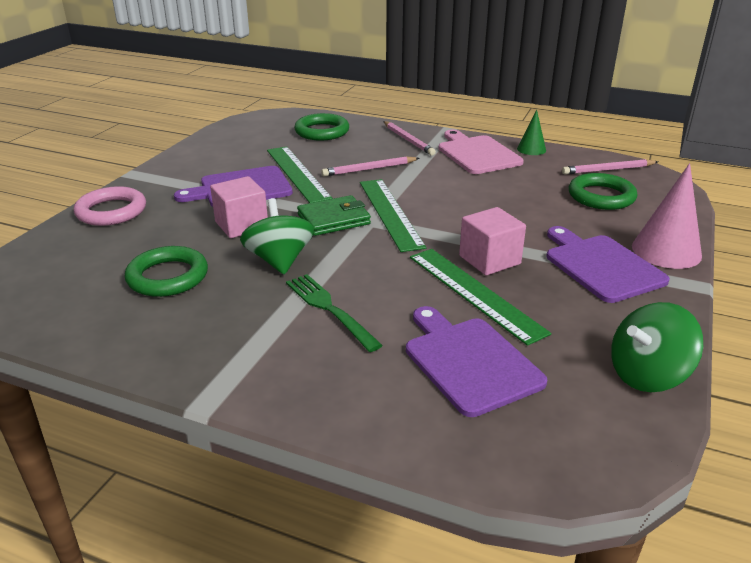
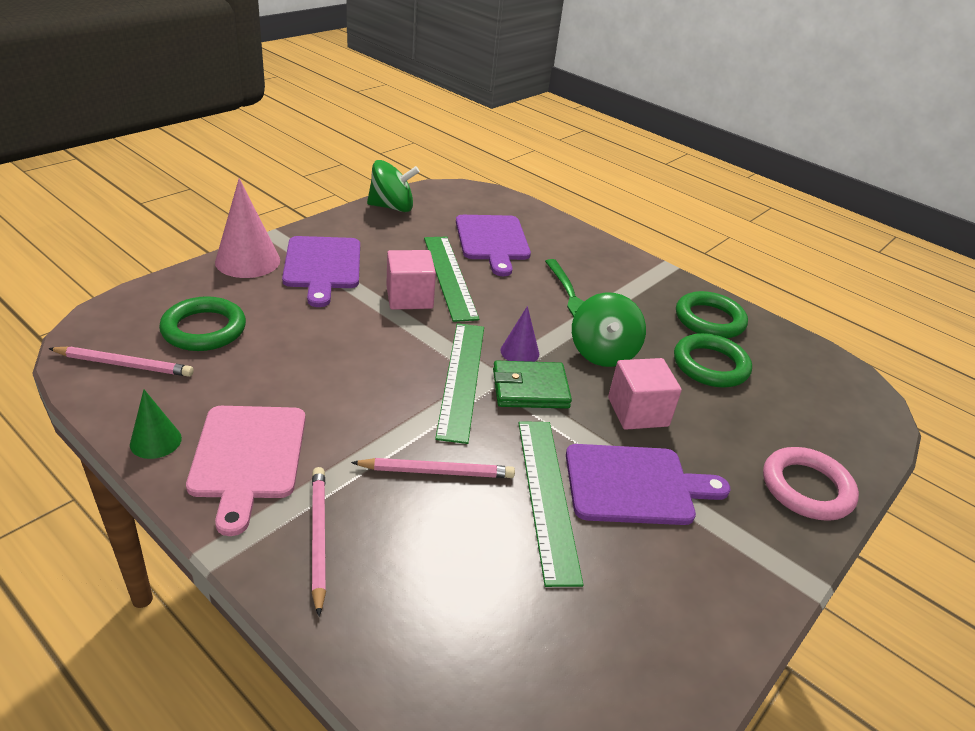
camera: 165 degrees left, 5 degrees up
(322, 131) = (457, 632): green ring -> green ring (709, 320)
(356, 242) = (519, 352): none -> purple cone

